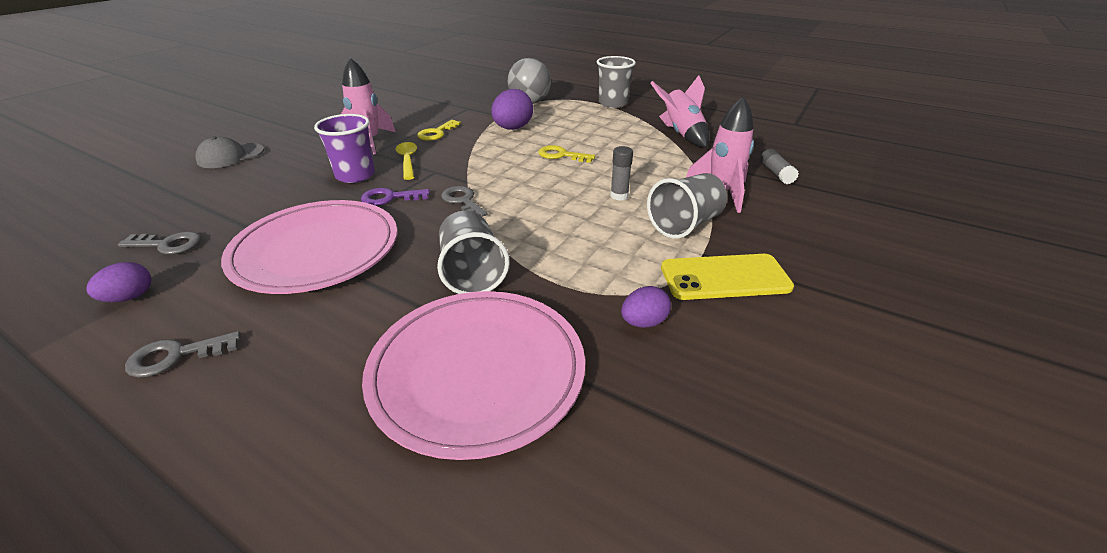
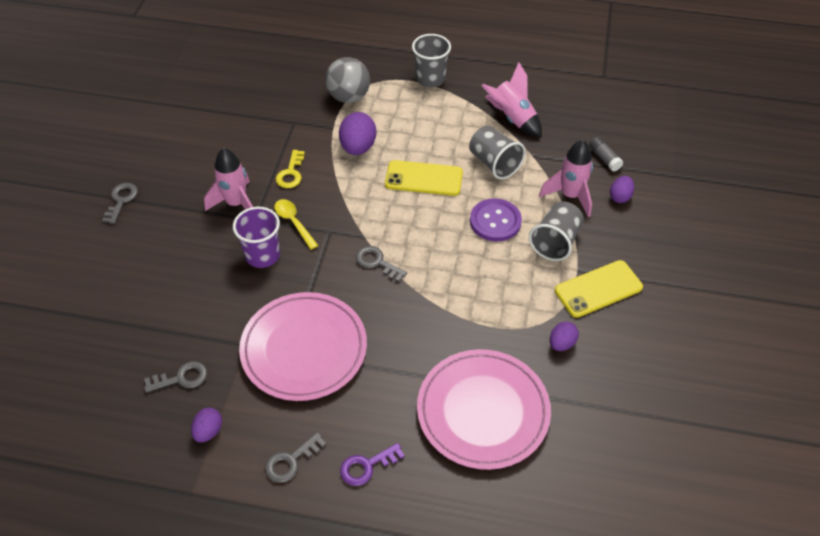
camera: 20 degrees left, 15 degrees up
(230, 156) = (121, 261): grey cap -> none
(279, 125) = (121, 200): none -> grey key
(390, 198) = (315, 275): purple key -> purple key (367, 466)
(472, 273) = (431, 336): grey cup -> grey cup (494, 163)
(561, 155) = (423, 178): yellow key -> yellow phone
(619, 196) = (495, 221): grey glue stick -> purple button
(786, 204) = (620, 197): none -> purple egg

